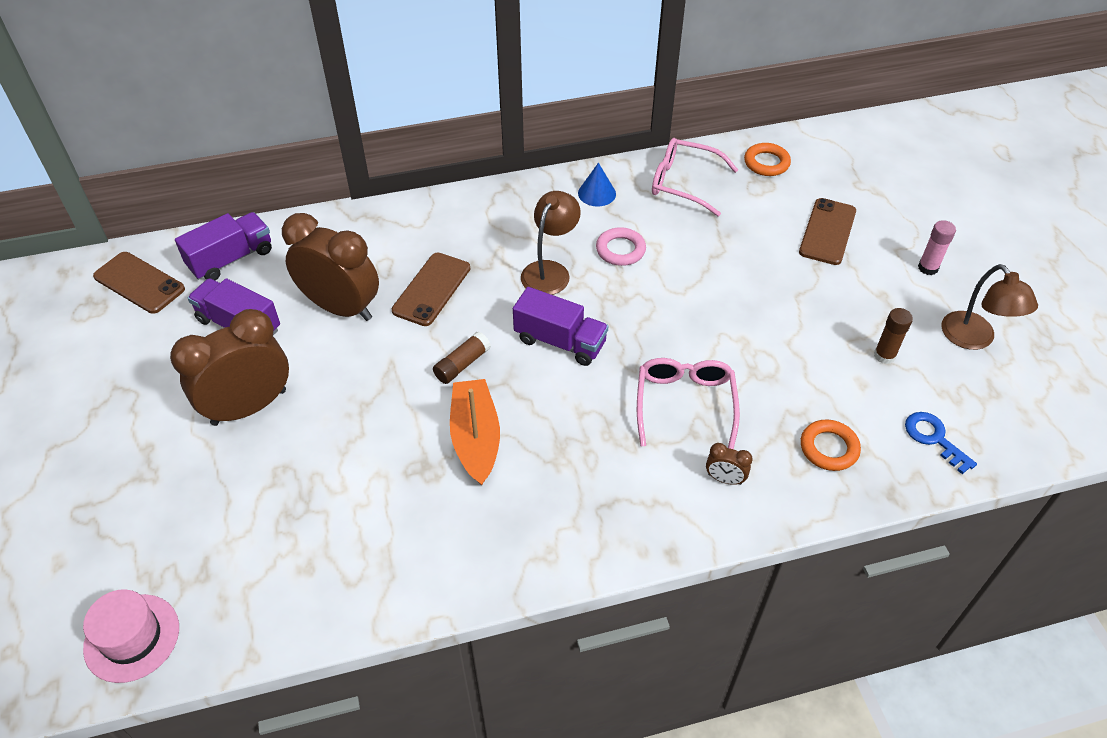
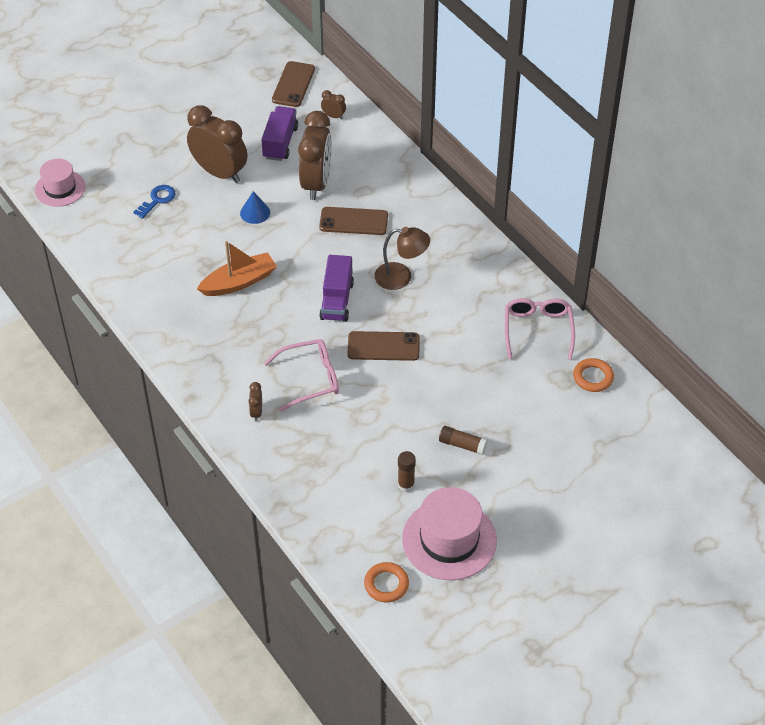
camera: 70 degrees right, 0 degrees up
(231, 259) = (333, 116): purple truck -> brown clock
(462, 364) = (295, 257): brown glue stick -> brown glue stick (462, 445)
(597, 193) = (497, 281): blue cone -> blue cone (255, 212)
(620, 250) = (442, 310): pink ring -> none
(827, 231) = (527, 431): brown phone -> brown phone (383, 346)
(829, 448) = (304, 464): orange ring -> orange ring (386, 584)
(928, 268) = (517, 502): pink glue stick -> none
(934, 438) = (338, 523): blue key -> blue key (157, 200)
(974, 339) = (449, 539): brown lamp -> pink hat

